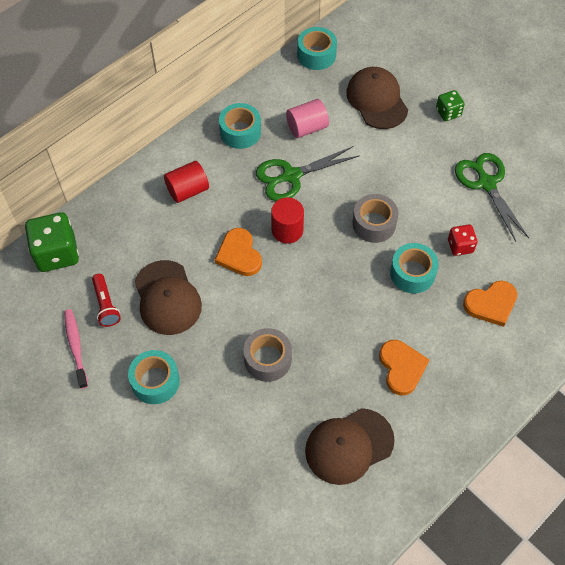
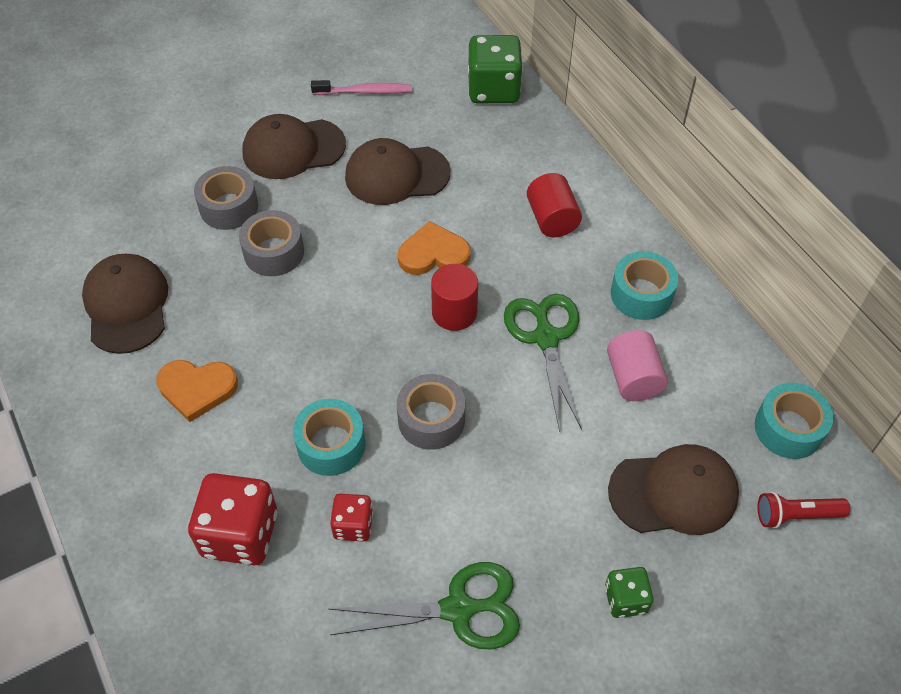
camera: 105 degrees right, 5 degrees down
(106, 305) = (408, 121): red flashlight -> red flashlight (796, 515)
(155, 381) = (293, 149): turquoise tape -> brown cap
(231, 408) = (229, 207): none -> grey tape
(491, 304) = (240, 534): orange heart -> red dice

